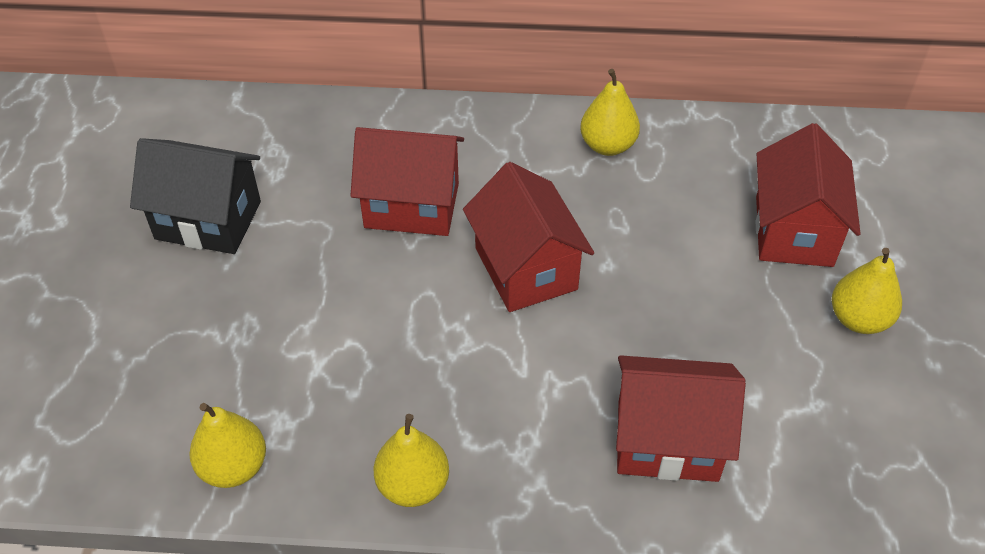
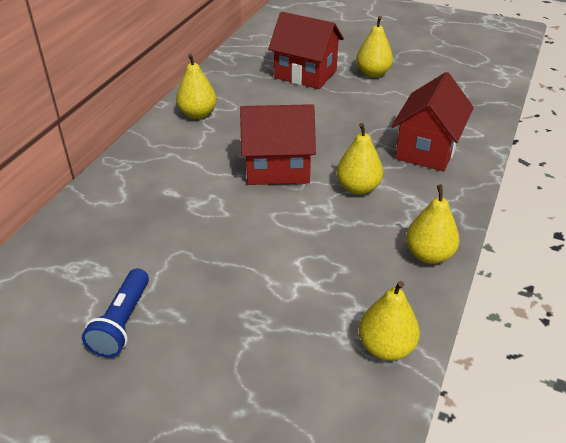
camera: 70 degrees left, 10 degrees down
(208, 220) = (122, 323): black house -> blue flashlight
(412, 206) = (189, 205): red house -> none
(524, 371) = (358, 188): none -> yellow pear

